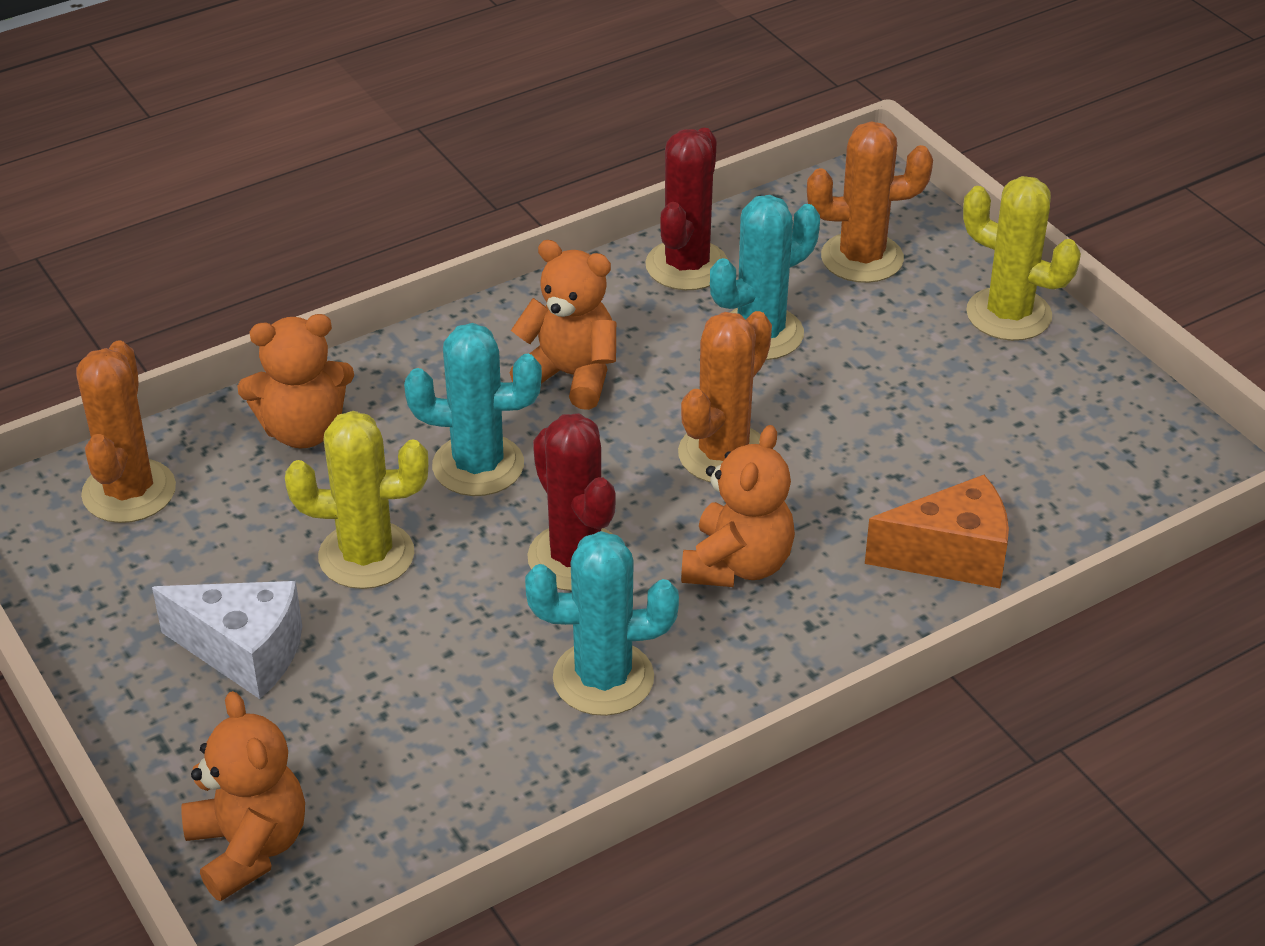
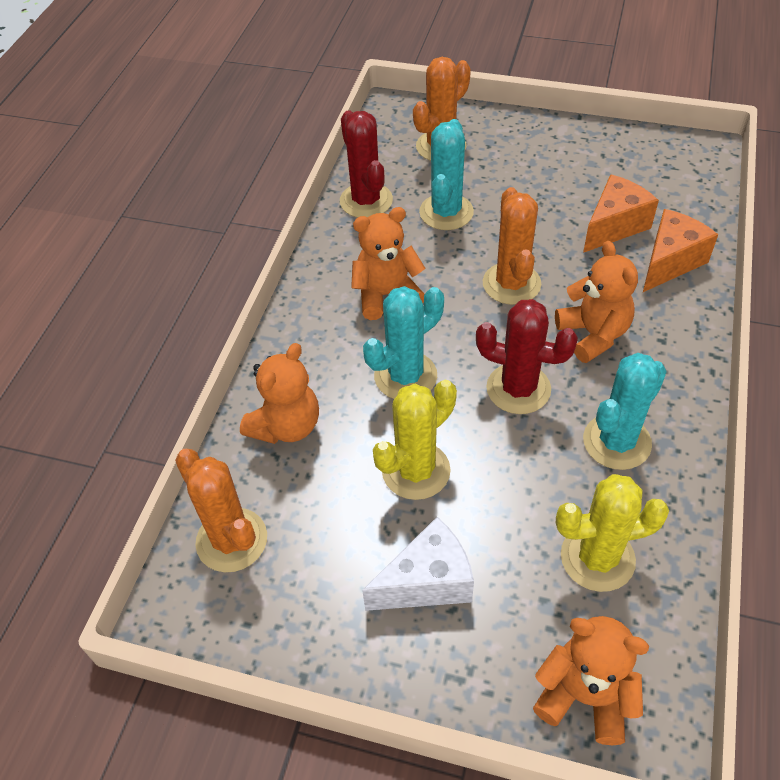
camera: 40 degrees left, 10 degrees up
(942, 474) = (614, 226): none -> orange cheese
(1008, 314) = (537, 133): yellow cactus -> yellow cactus (597, 558)

